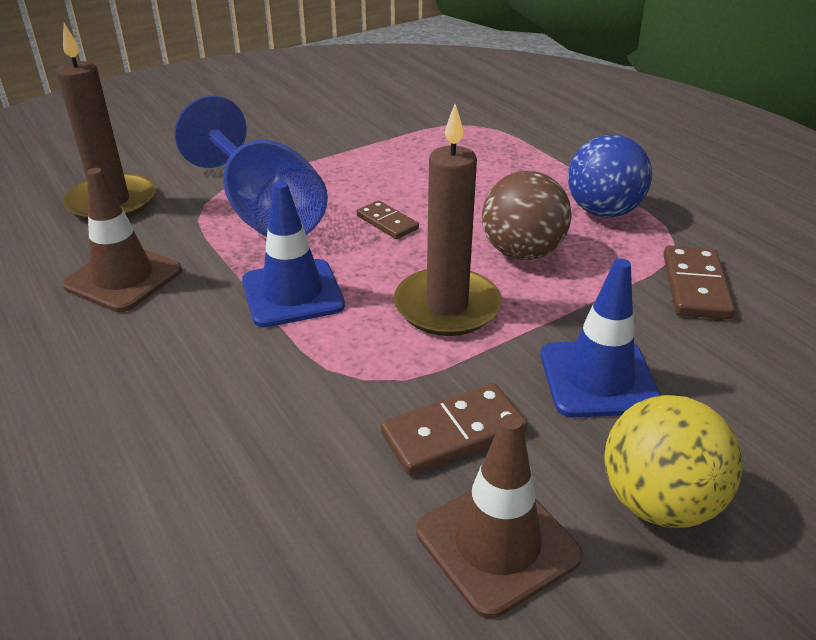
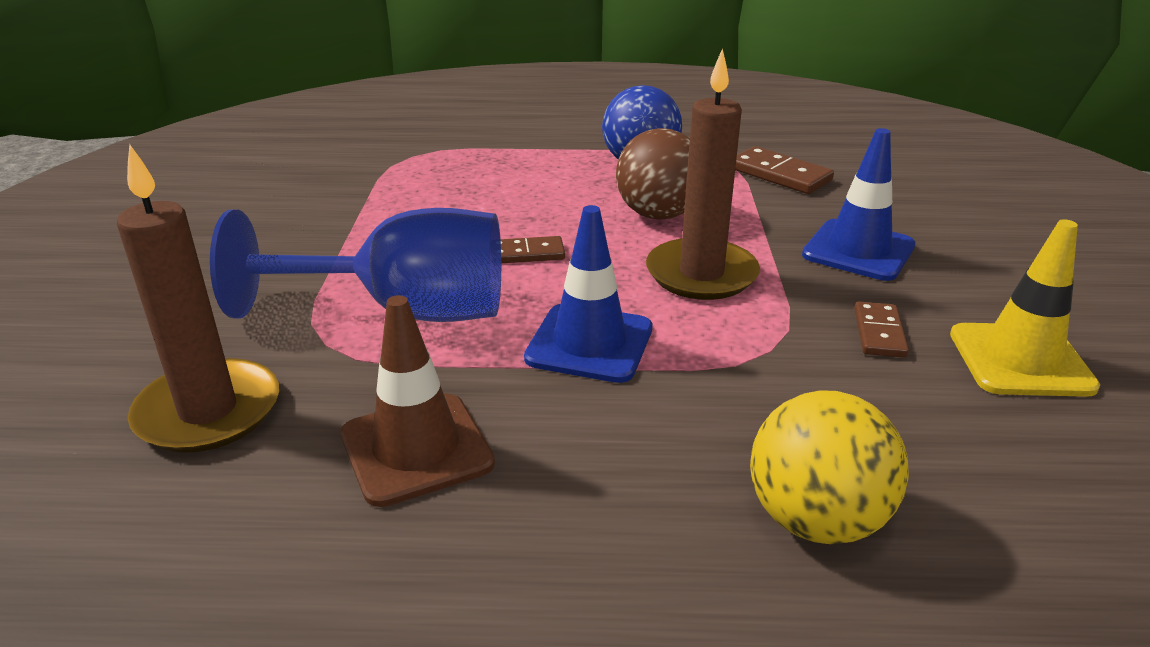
camera: 55 degrees left, 5 degrees down
(453, 433) = (879, 333): brown domino -> brown domino, size x0.65
(497, 543) = (1020, 360): brown traffic cone -> yellow traffic cone
(658, 502) = (1008, 283): yellow ball -> yellow ball (816, 520)

